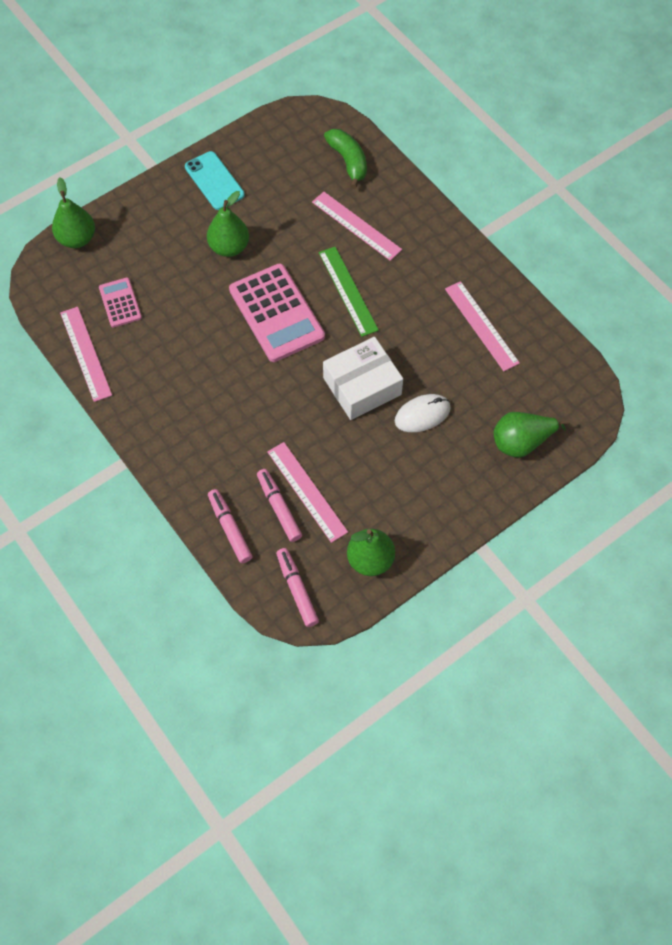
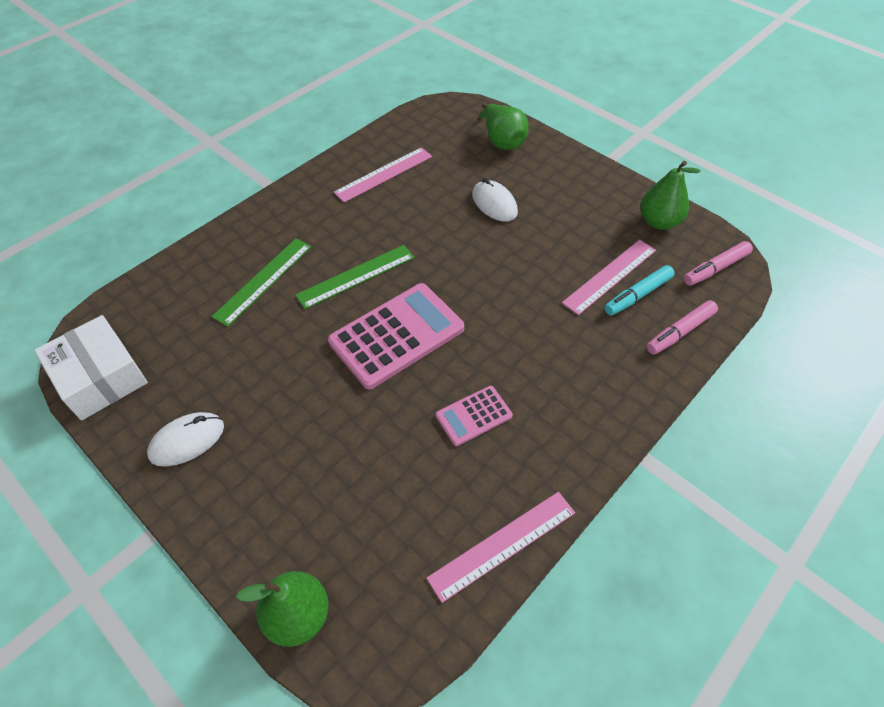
camera: 100 degrees left, 10 degrees down
(120, 303) = (409, 518): pink calculator -> pink calculator (473, 416)
(214, 181) = (187, 440): turquoise phone -> white mouse
(229, 247) = (302, 401): green pear -> none
(279, 508) = (637, 295): pink marker -> turquoise marker
(348, 161) = (164, 300): green banana -> none
(356, 225) = (263, 280): pink ruler -> green ruler
(362, 386) = (474, 250): white box -> white box (100, 378)

